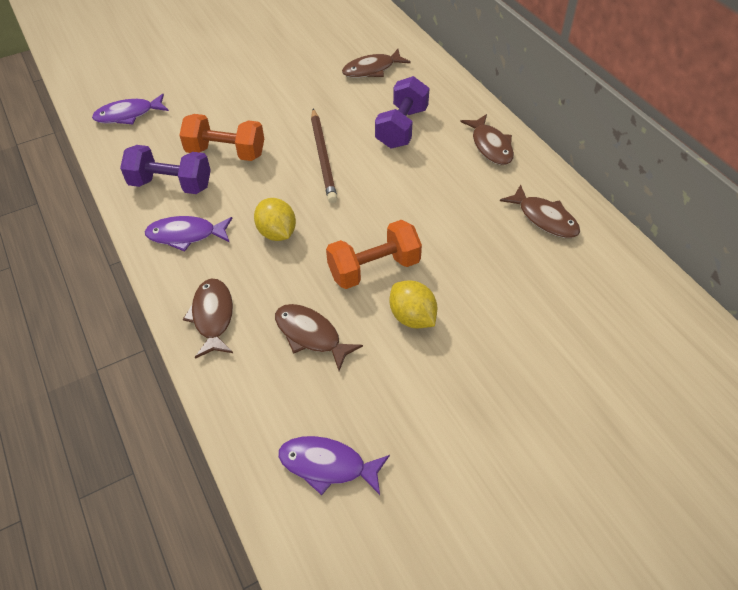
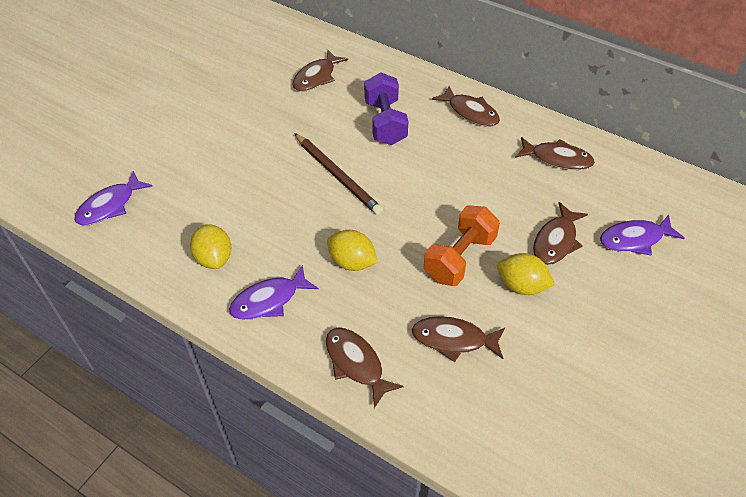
camera: 30 degrees left, 0 degrees up
(171, 184) = (214, 258): purple dumbbell -> yellow lemon
(226, 152) = (243, 206): orange dumbbell -> none
(327, 465) = (552, 441): purple fish -> purple fish (634, 239)
(480, 292) = (556, 241): none -> brown fish

